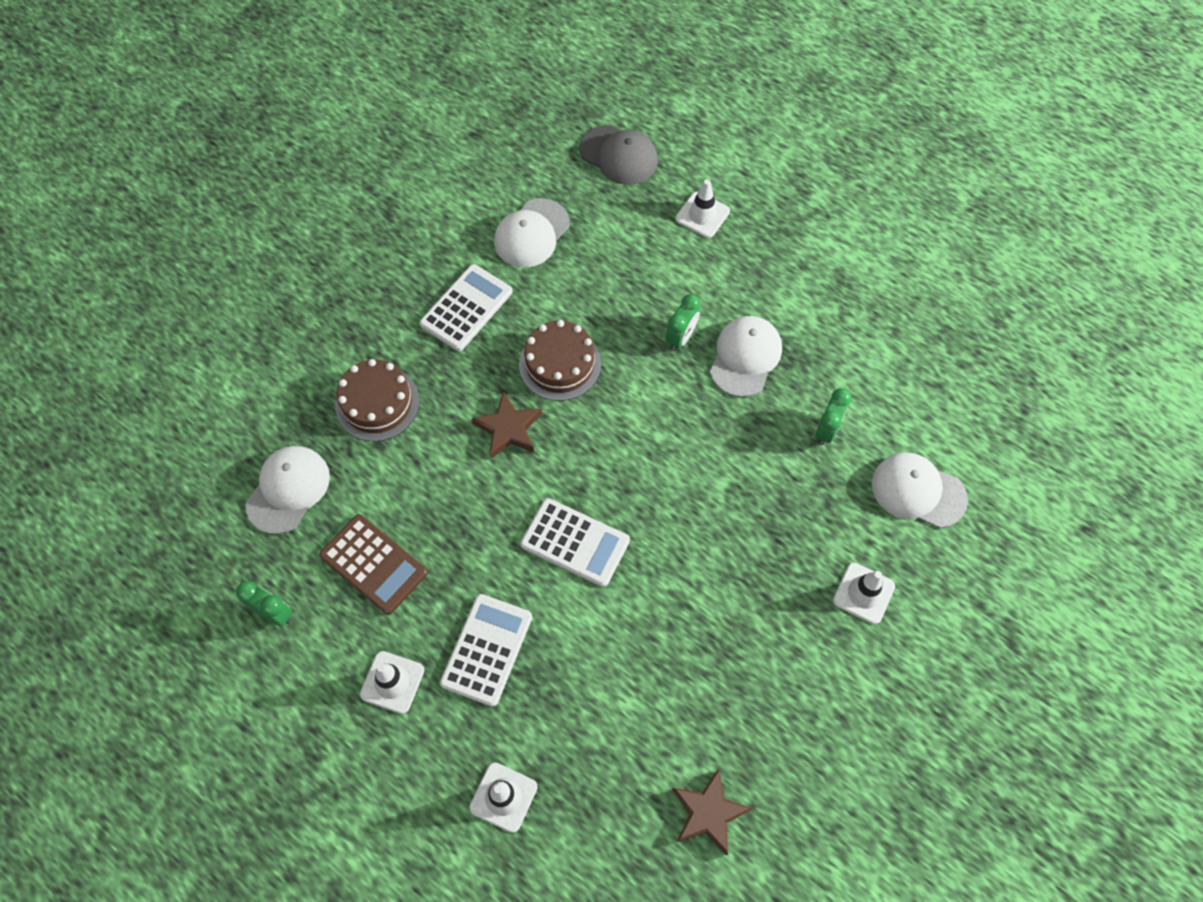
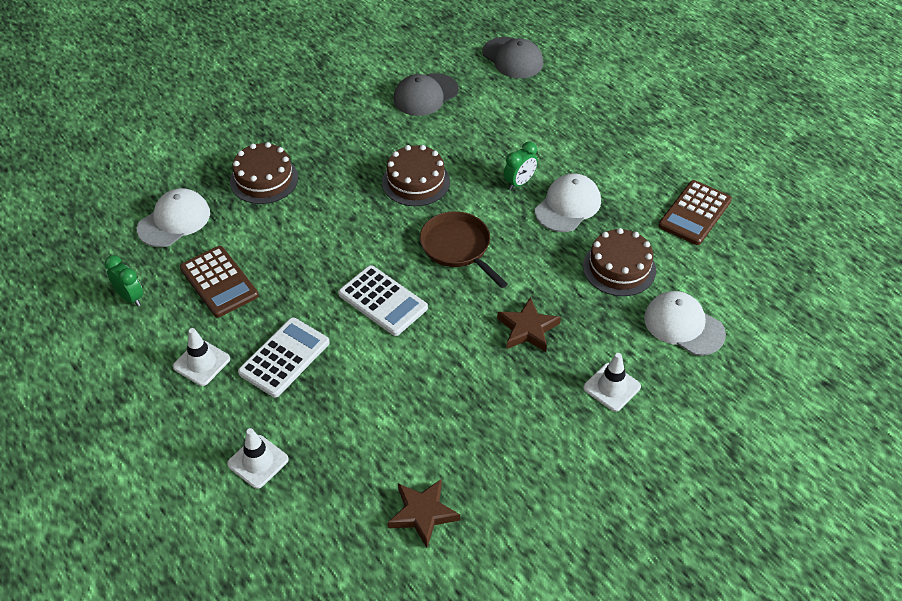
camera: 15 degrees right, 15 degrees down
(466, 308) = (356, 132): white calculator -> none
(508, 429) = (359, 215): brown star -> brown star (527, 329)
(531, 233) = (425, 95): white cap -> grey cap
(638, 447) = (458, 248): none -> brown pan
(702, 215) = (566, 107): white traffic cone -> none
(827, 430) = (619, 268): green clock -> brown cake
(889, 334) = (695, 213): none -> brown calculator

